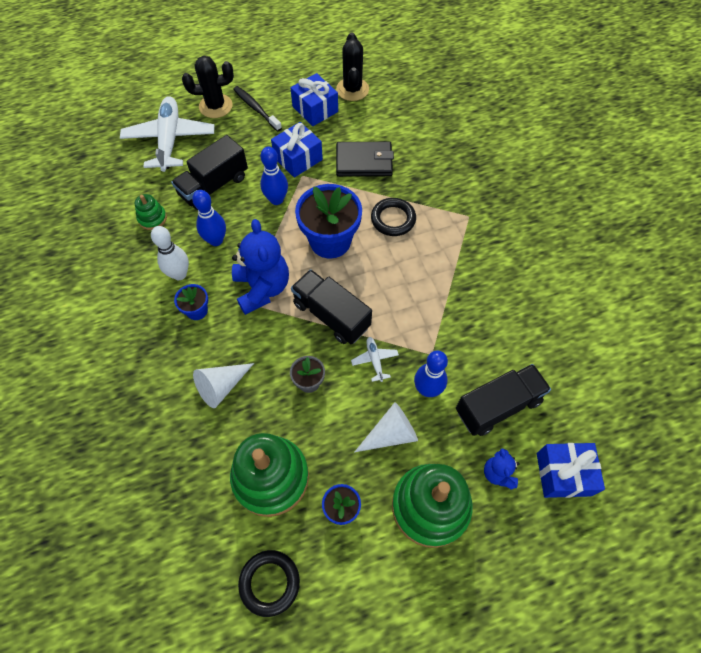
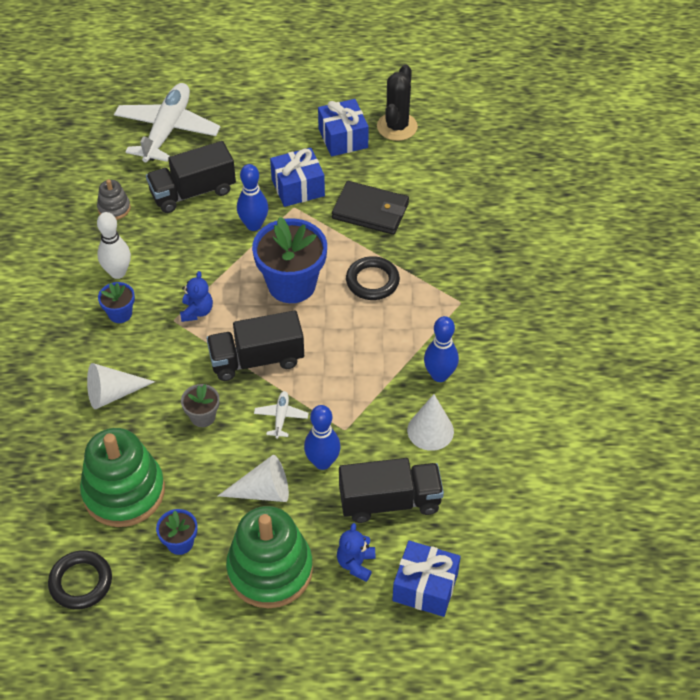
camera: 20 degrees right, 10 degrees down
(152, 218) = (114, 208): green stacking toy -> grey stacking toy
(215, 106) = (233, 106): black cactus -> none
(216, 240) = (170, 249): blue bowling pin -> blue bowling pin (439, 375)
(256, 109) = (276, 120): black toothbrush -> none
(262, 288) = (197, 311): blue teddy bear -> blue teddy bear, size x0.51
(331, 315) = (257, 359): black truck -> black truck turned 75 degrees counterclockwise
(499, 332) = (430, 430): none -> white cone

